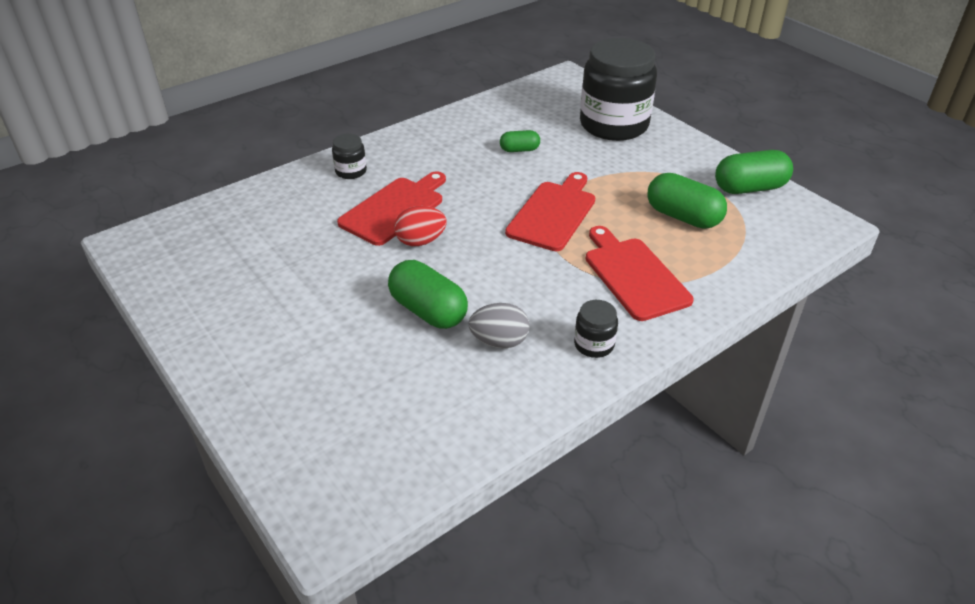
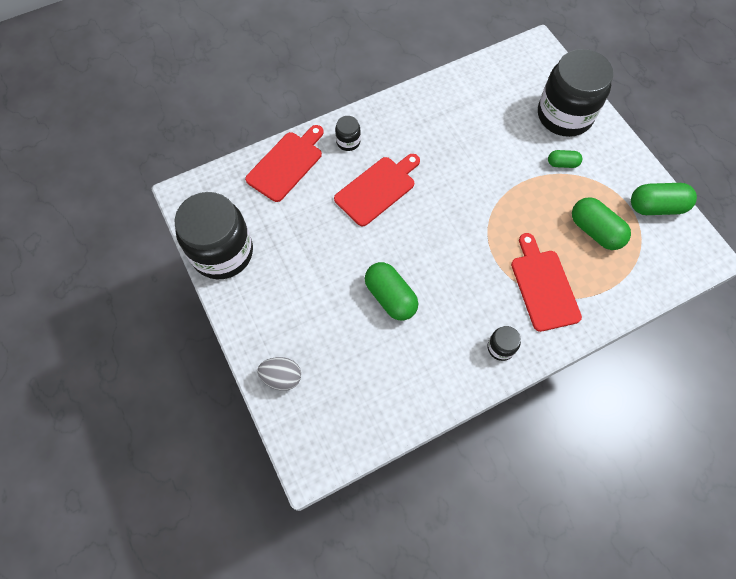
camera: 10 degrees right, 25 degrees up
(182, 293) = (222, 252): none -> black jar
(420, 241) = (393, 227): red egg -> none
(499, 341) = (436, 334): grey egg -> grey egg (282, 377)
(519, 150) = (482, 135): green capsule -> green capsule (562, 163)
(553, 213) = (496, 212): red cutting board -> red cutting board (286, 164)

